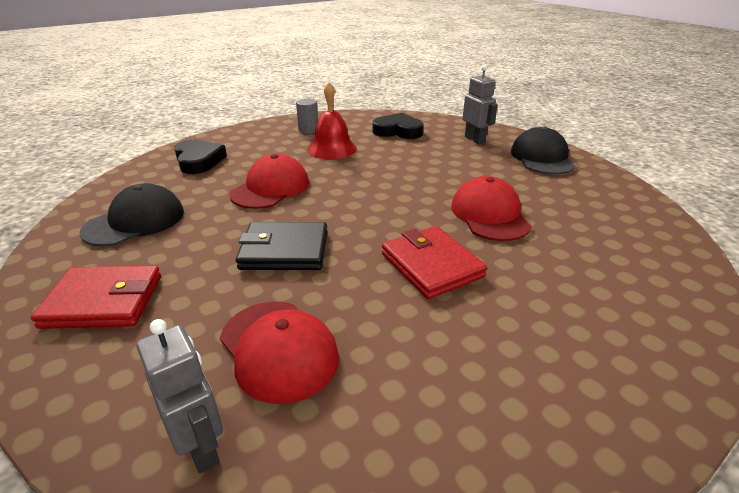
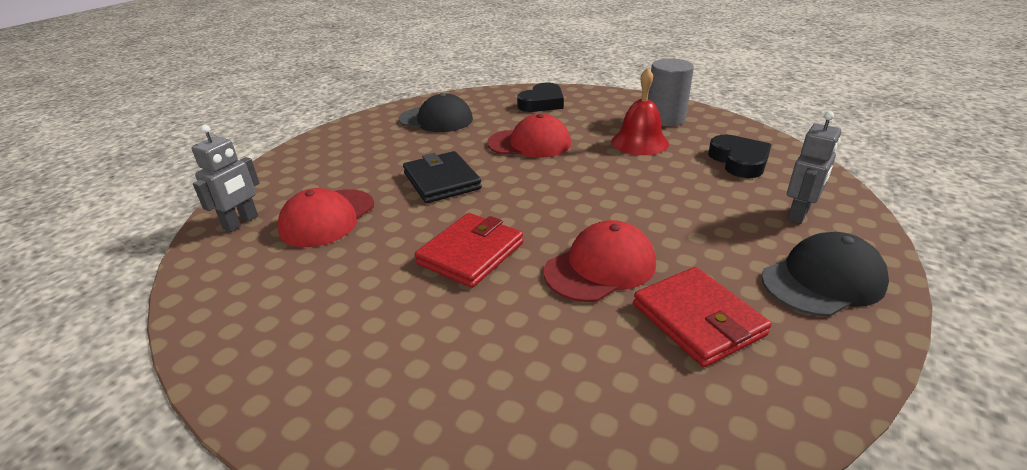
camera: 65 degrees right, 0 degrees up
(103, 301) = (347, 147): red wallet -> red wallet (698, 319)
(308, 130) = (665, 119): grey cylinder -> grey cylinder, size x1.66

